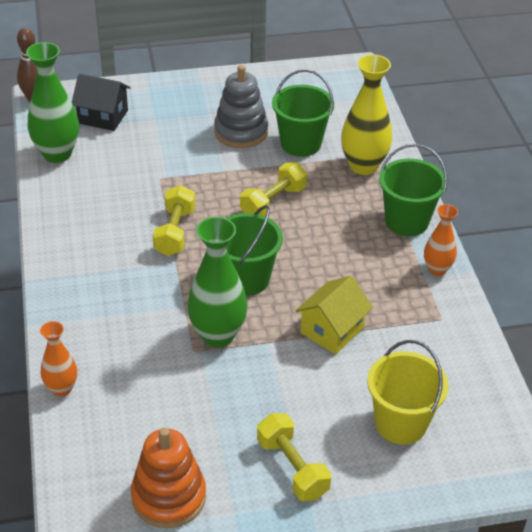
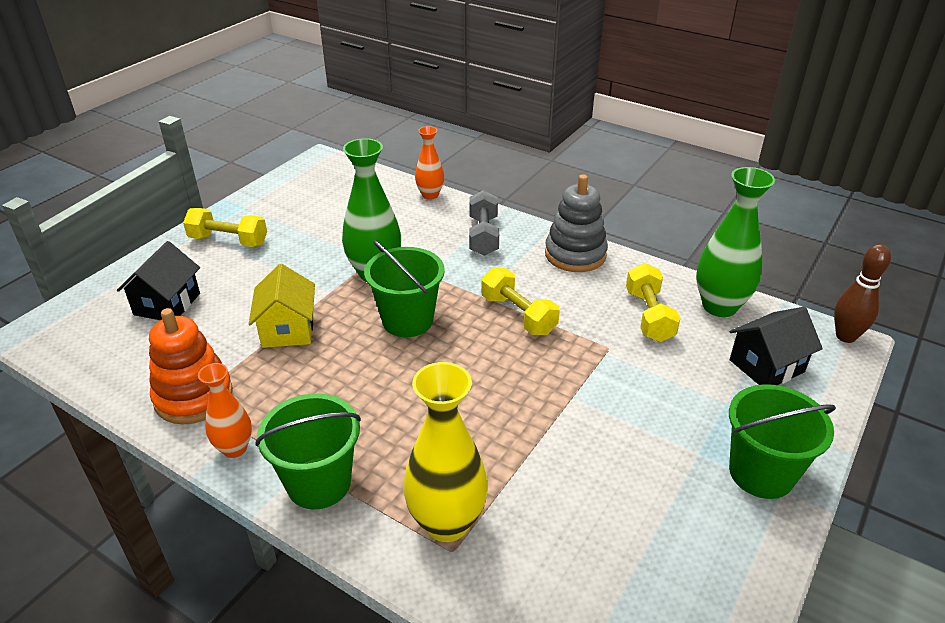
camera: 135 degrees right, 5 degrees down
(93, 309) = (483, 236): none -> grey dumbbell
(169, 497) = (293, 193): orange stacking toy -> orange stacking toy (194, 396)
(241, 132) = (632, 457): grey stacking toy -> grey stacking toy (575, 254)
(273, 202) = (480, 400): yellow dumbbell -> yellow dumbbell (649, 316)
(301, 143) = (553, 495): green bucket -> green bucket (761, 473)
(401, 423) = (167, 304): yellow bucket -> black house

